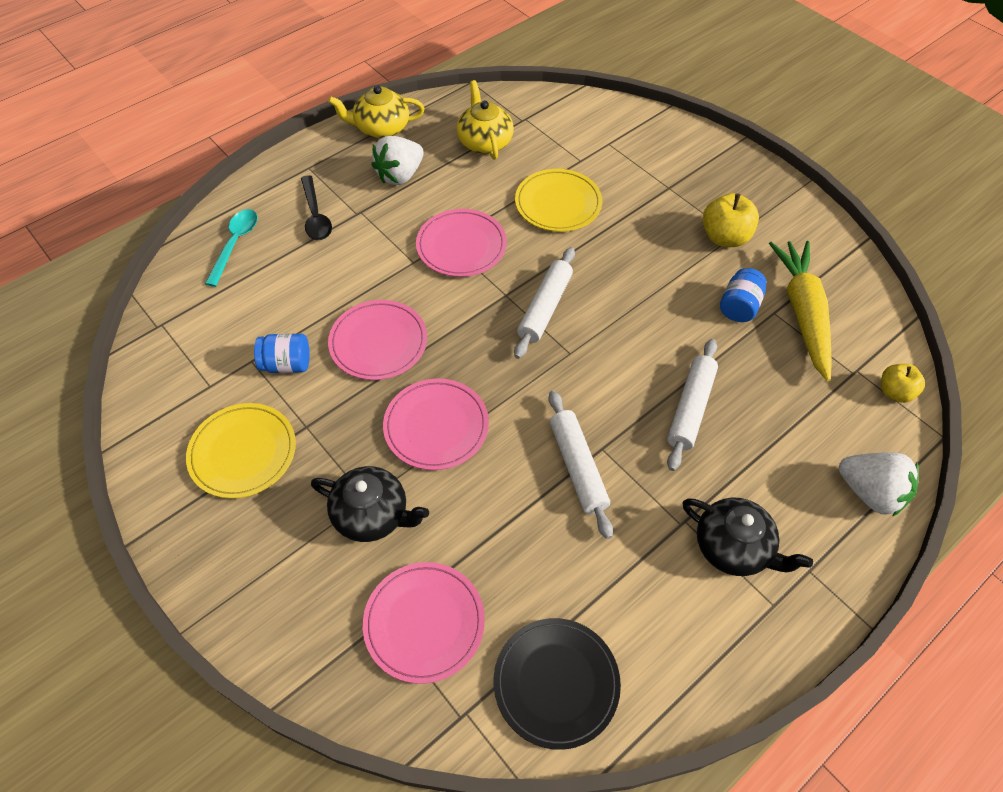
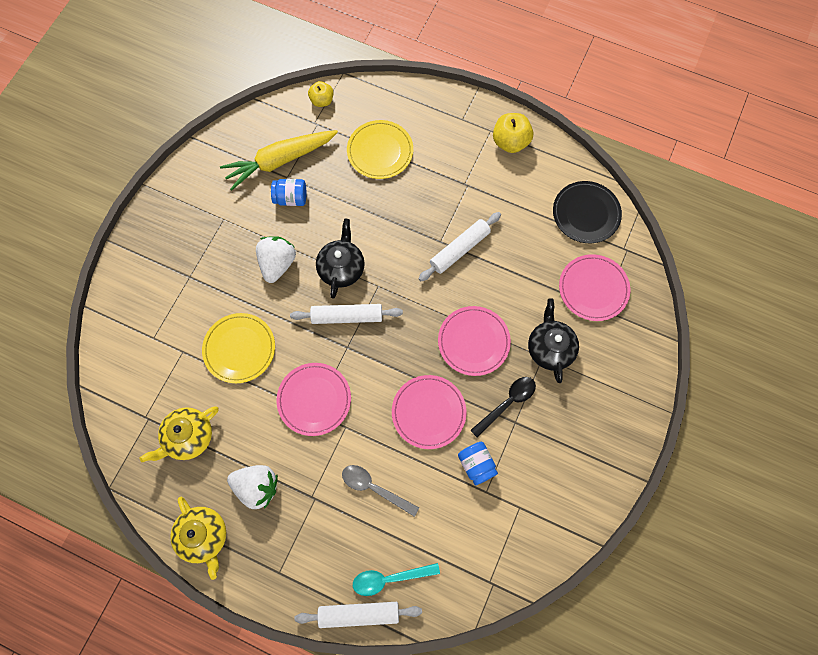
camera: 115 degrees left, 15 degrees up
(243, 452) = (553, 451): yellow plate -> yellow plate (380, 151)
(315, 216) = (331, 531): black spoon -> black spoon (507, 403)
(331, 263) = (374, 488): none -> grey spoon
(690, 408) = (387, 203): white rolling pin -> white rolling pin (359, 613)
(725, 237) = (228, 224): yellow apple -> yellow apple (510, 142)
(734, 547) = (468, 156): black teapot -> black teapot (341, 268)
(870, 492) = (399, 101): white strawberry -> white strawberry (277, 264)

